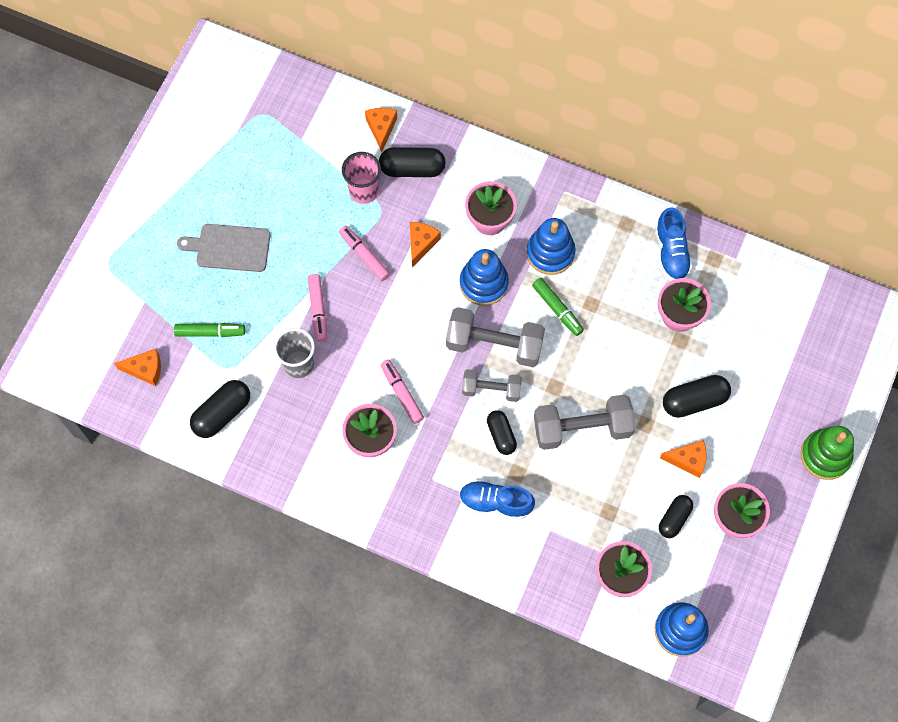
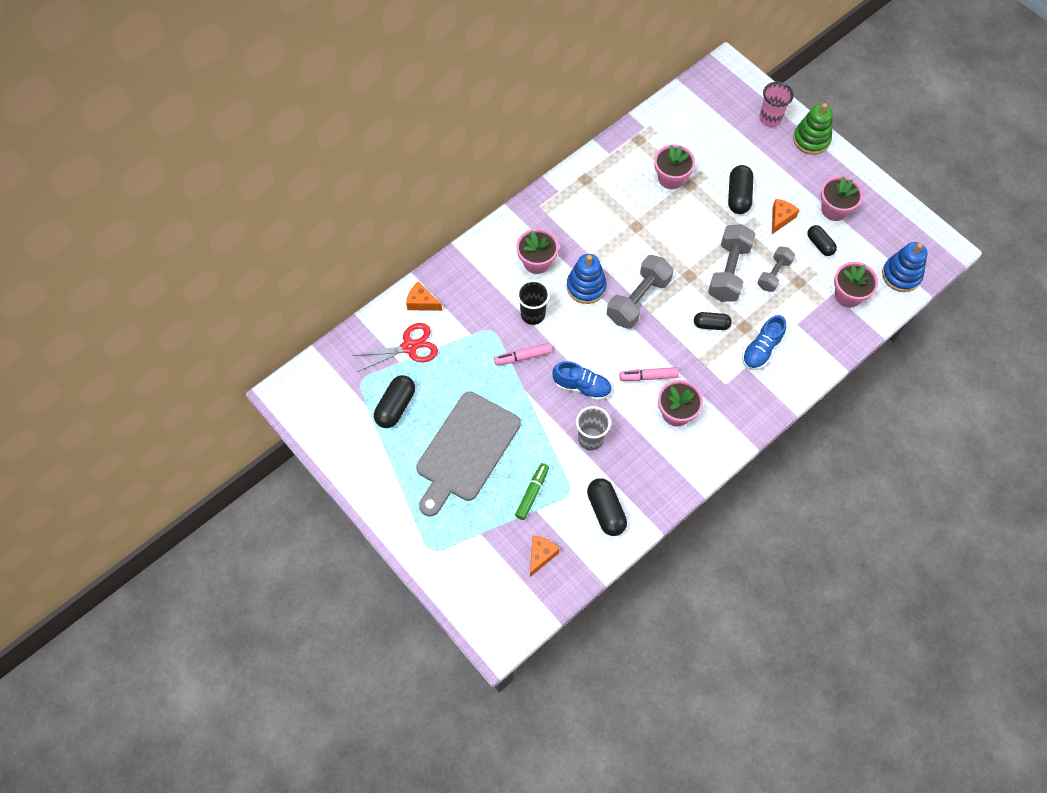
camera: 65 degrees left, 5 degrees down
(230, 248) = (466, 450): grey cutting board -> grey cutting board, size x1.68
(318, 310) = (551, 407): pink marker -> none
(323, 141) = (410, 347): none -> red scissors
(364, 191) = (468, 336): pink cup -> pink cup (770, 118)
(412, 168) = (467, 295): black capsule -> black capsule (395, 406)
(421, 243) = (533, 314): orange cheese -> black cup
(491, 389) = (672, 316): grey dumbbell -> grey dumbbell (774, 274)
(550, 253) = (583, 235): blue stacking toy -> none
(557, 309) = (630, 249): green marker -> none
(671, 252) = (621, 162): blue shoe -> blue shoe (582, 387)

